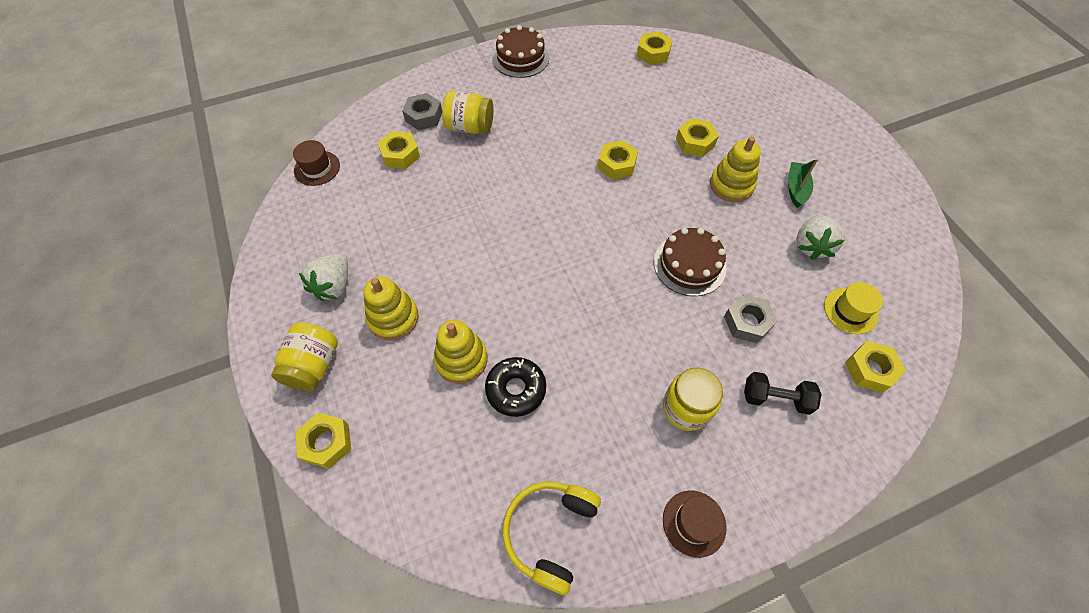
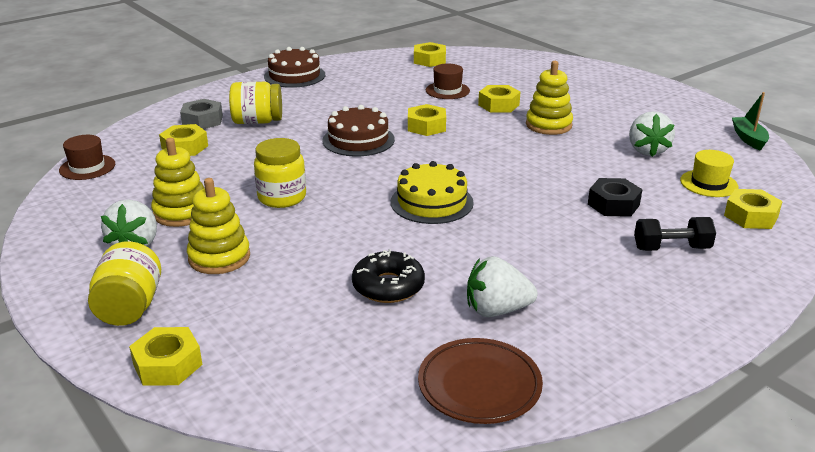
camera: 15 degrees left, 30 degrees down
(461, 359) = (314, 275): yellow stacking toy -> yellow stacking toy (181, 212)
(550, 532) = (479, 385): yellow headphones -> brown plate
(586, 282) = (431, 202): none -> yellow cake
(594, 443) = (496, 310): none -> white strawberry
(686, 408) = (583, 269): yellow jar -> yellow jar (282, 197)
(689, 265) = (534, 177): brown cake -> brown cake (358, 140)
(694, 523) = (638, 348): brown hat -> brown hat (447, 90)
(747, 322) = (613, 204): grey nut -> black nut
(796, 189) = (612, 120): green boat -> green boat (748, 139)

